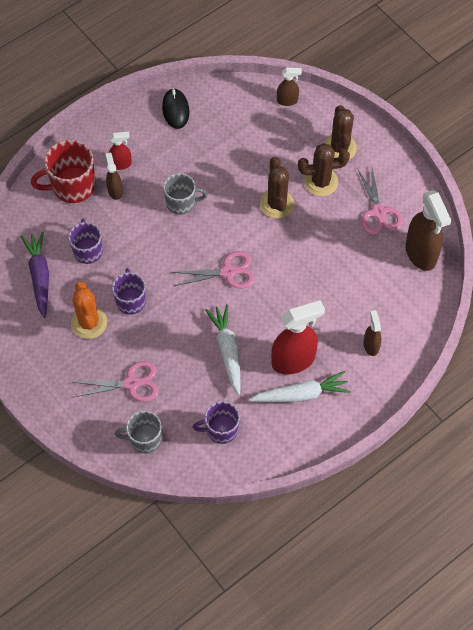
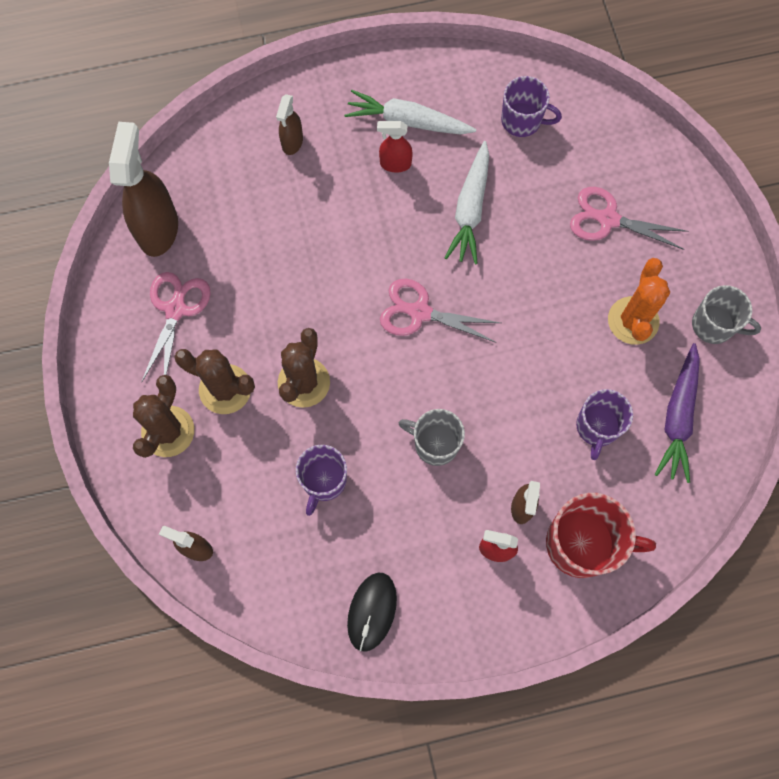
camera: 155 degrees left, 10 degrees up
(130, 301) = (566, 328): purple mug -> purple mug (323, 481)
(144, 439) = (618, 147): grey mug -> grey mug (714, 325)
(293, 360) = (395, 164): red spray bottle -> red spray bottle, size x0.52

